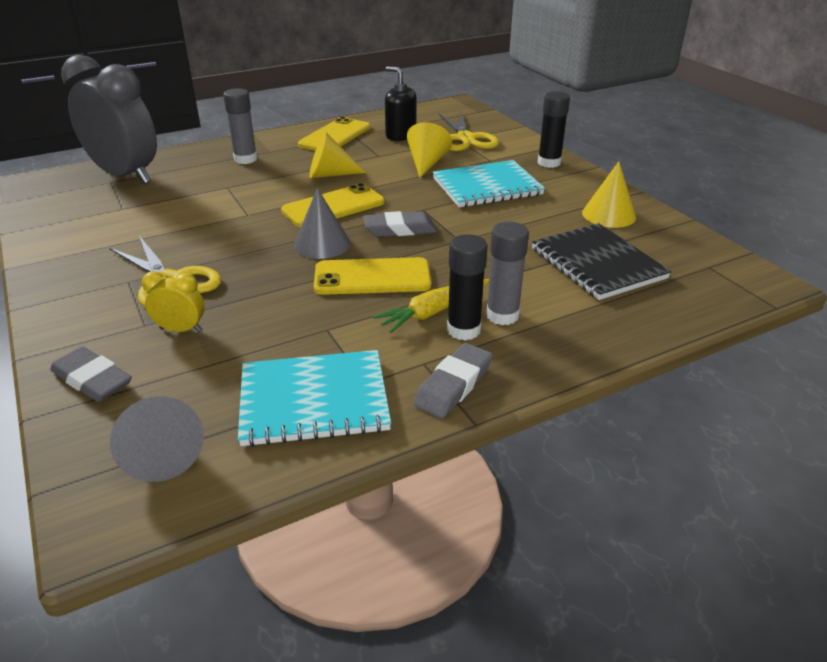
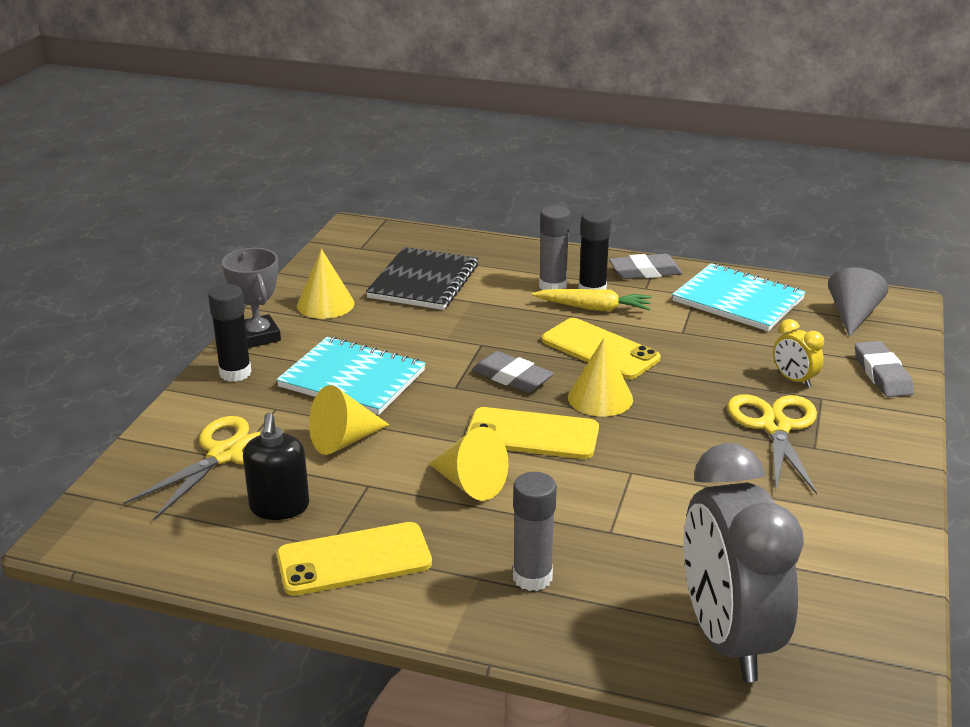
camera: 135 degrees left, 5 degrees down
(322, 244) = (600, 398): grey cone -> yellow cone
(589, 181) = (258, 336): none -> grey trophy

